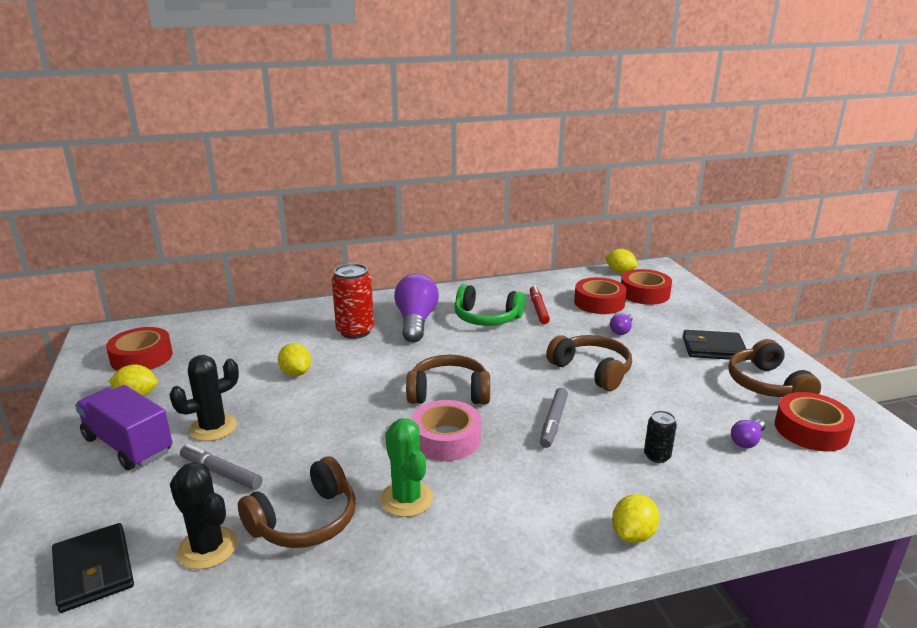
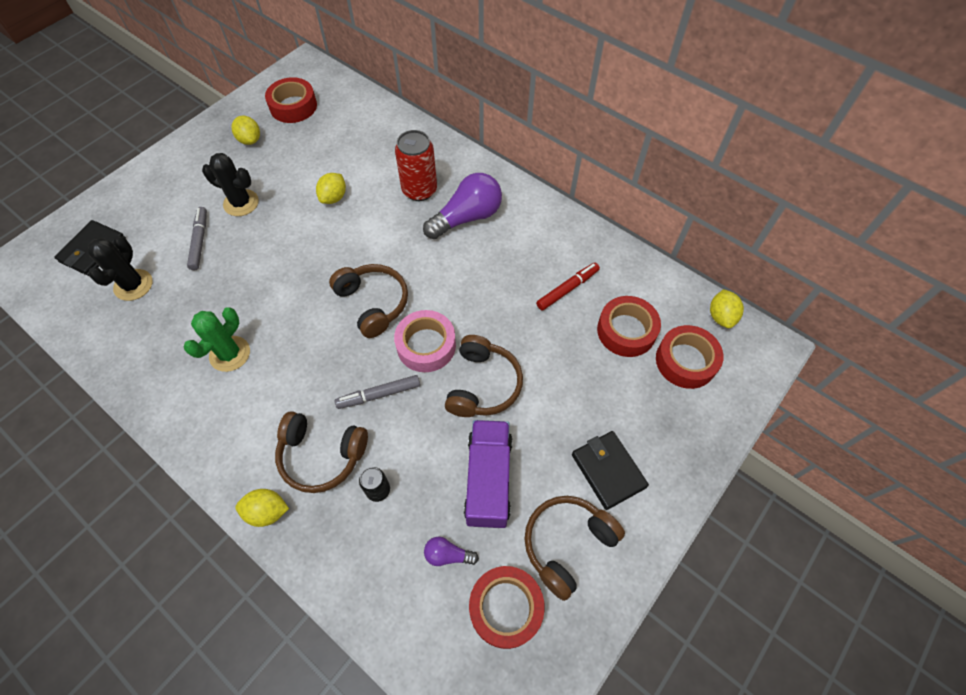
camera: 55 degrees right, 35 degrees up
(128, 445) = (199, 178): purple truck -> purple truck (488, 480)
(305, 521) = (180, 314): brown headphones -> brown headphones (321, 455)
(446, 438) = (311, 336): pink tape -> pink tape (426, 345)
(486, 318) = (516, 260): green headphones -> none
(621, 330) = (580, 375): purple light bulb -> none

